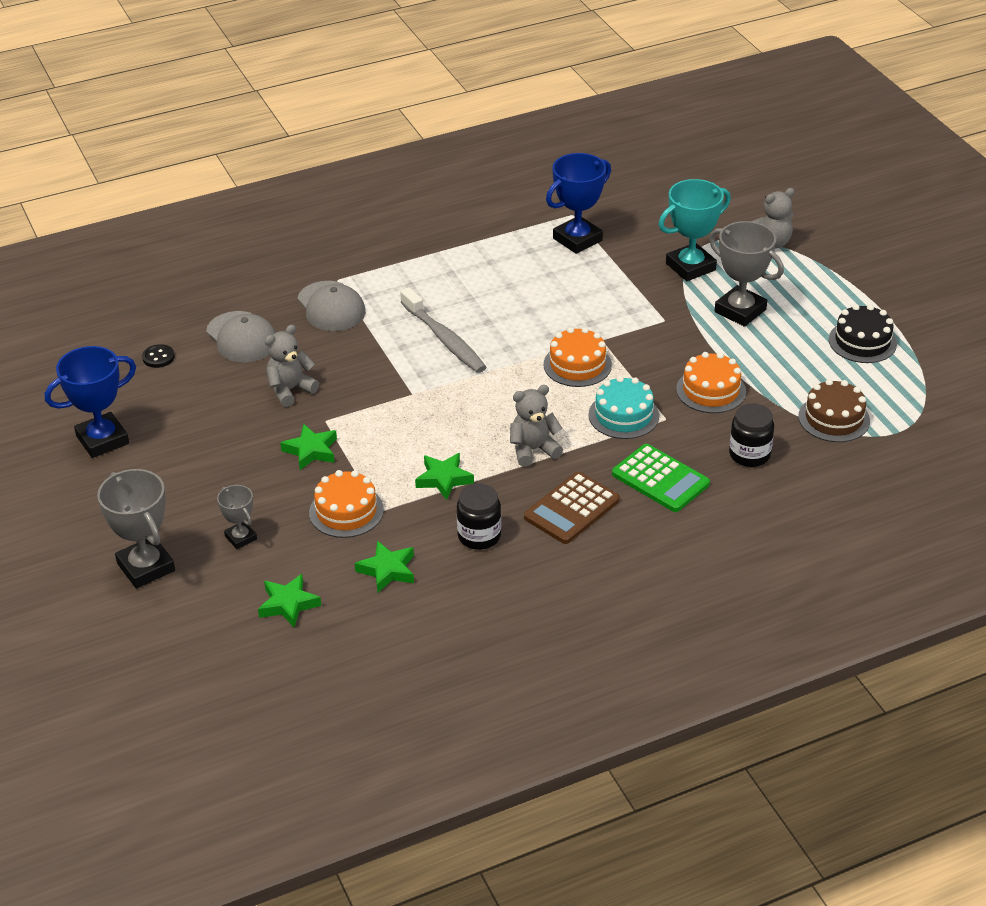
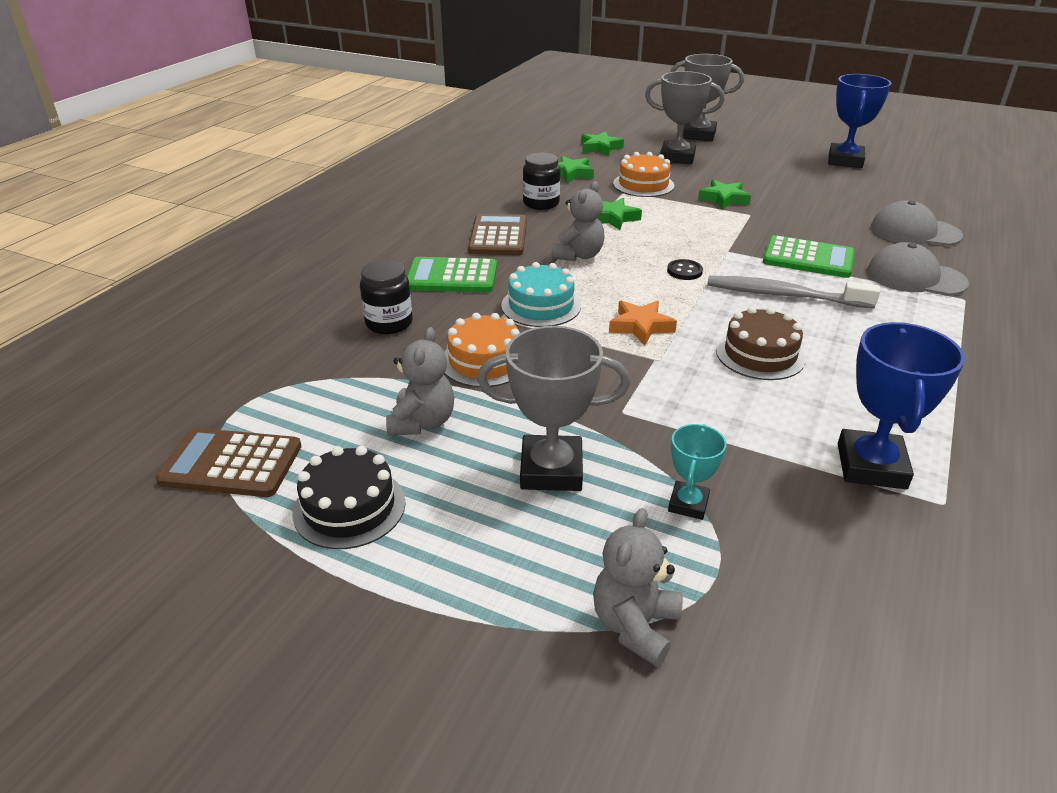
camera: 140 degrees right, 5 degrees down
(158, 357) = (927, 201): black button -> black button (684, 271)
(241, 538) = (677, 157): grey trophy -> grey trophy, size x1.81
(290, 390) = (810, 219): grey teddy bear -> grey teddy bear (422, 422)
(369, 357) = (808, 258): none -> green calculator
(577, 365) = (641, 326): orange cake -> orange star
(690, 267) = (688, 504): turquoise trophy -> turquoise trophy, size x0.55
(834, 418) = (324, 391): brown cake -> brown cake (760, 354)
(916, 395) = (231, 464): none -> brown calculator

